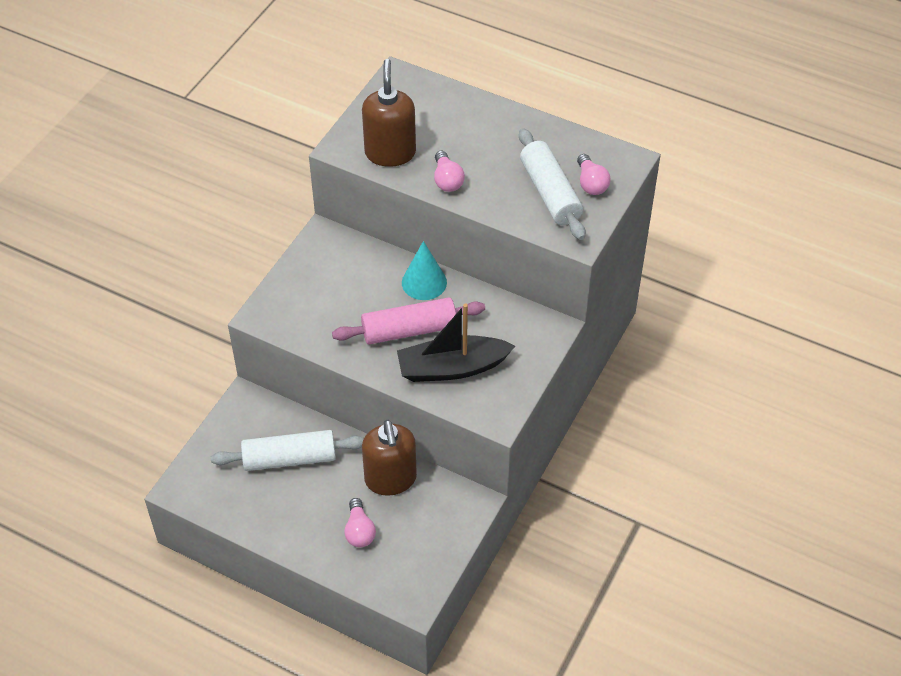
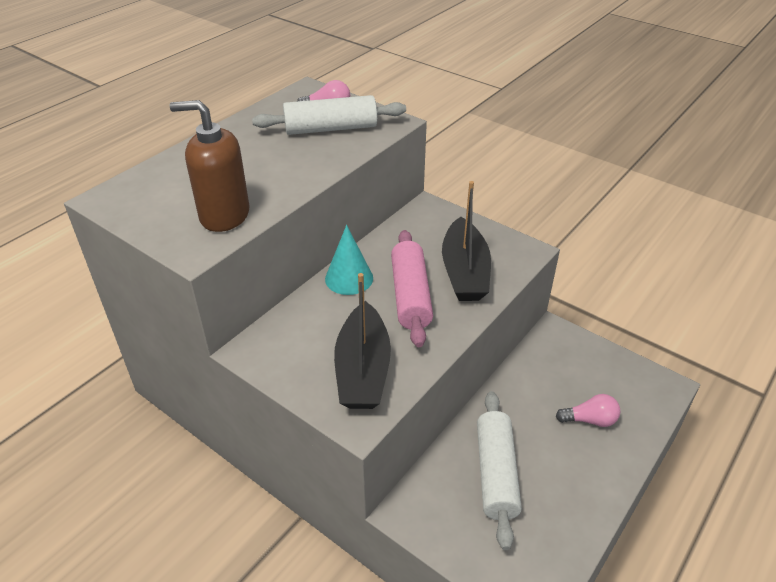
camera: 80 degrees left, 10 degrees down
(313, 310) = (363, 370): none -> black boat
(390, 479) = (527, 388): brown soap dispenser -> none
(447, 180) = (286, 182): pink light bulb -> none

